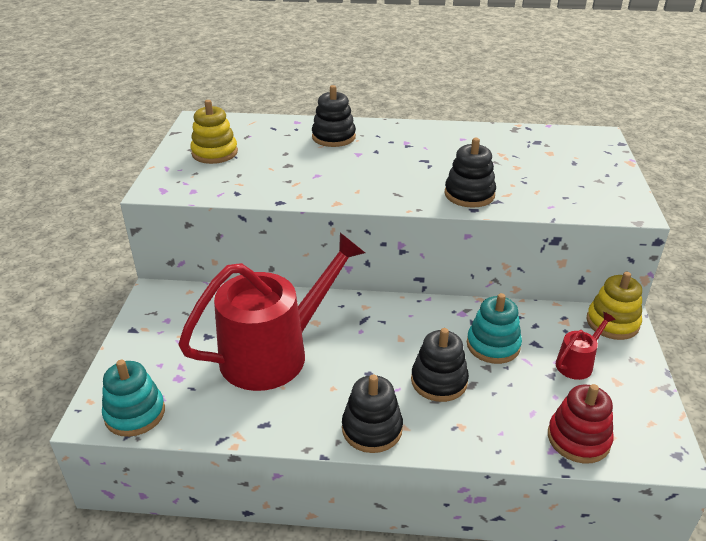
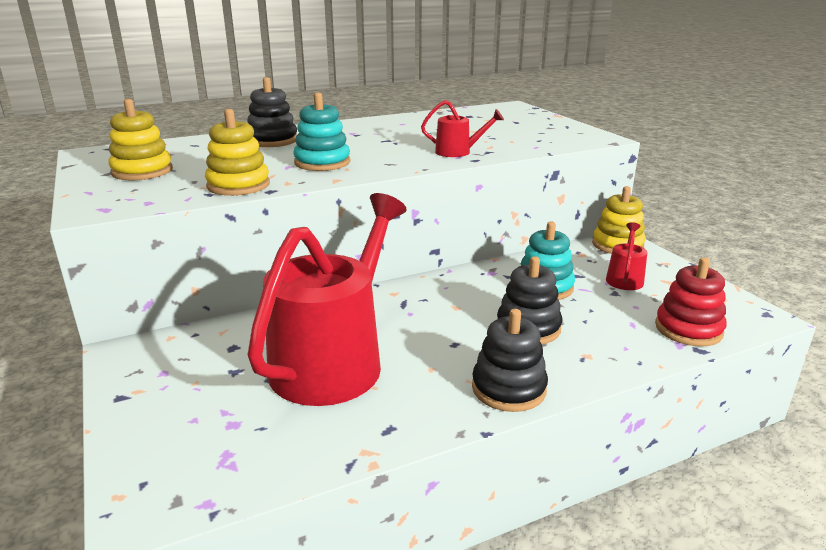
camera: 30 degrees left, 10 degrees down
(135, 413) = (203, 484): turquoise stacking toy -> turquoise stacking toy (322, 162)
(263, 189) = (238, 185): none -> yellow stacking toy
(469, 194) = (458, 152): black stacking toy -> red watering can

